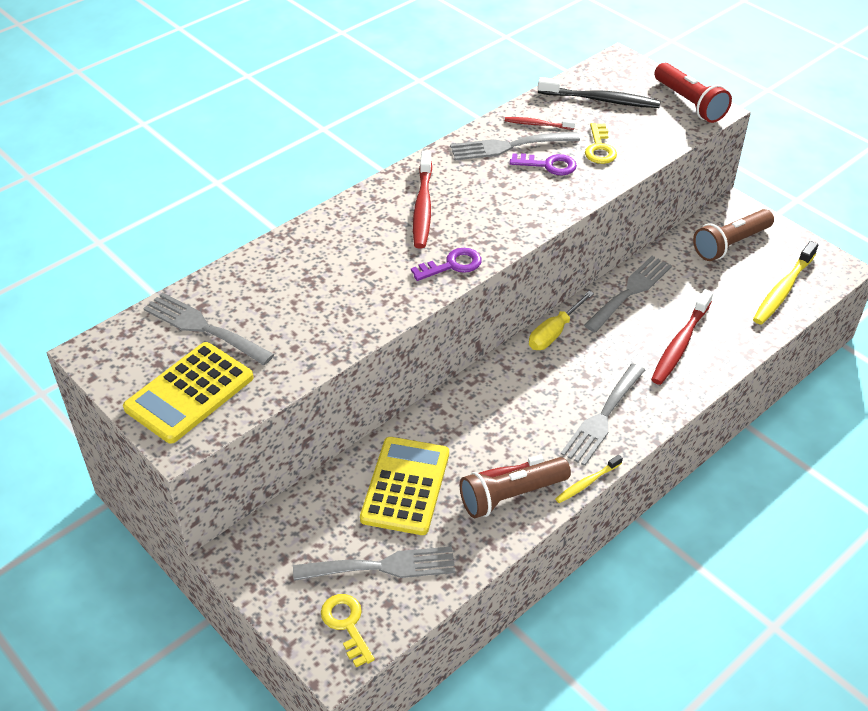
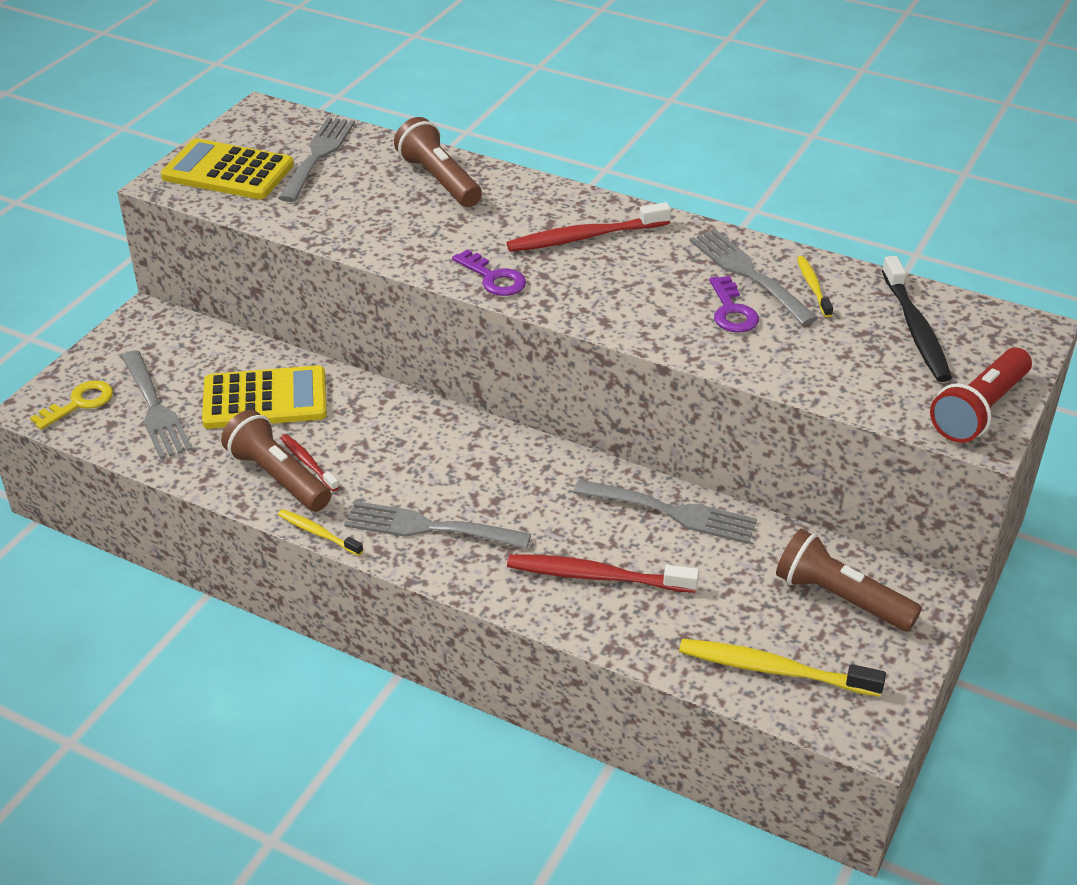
camera: 70 degrees right, 5 degrees down
(293, 263) = (439, 180): none -> brown flashlight
(537, 124) = (813, 287): red toothbrush -> yellow toothbrush
(554, 332) = (555, 459): yellow screwdriver -> none
(599, 148) = (801, 346): yellow key -> none

